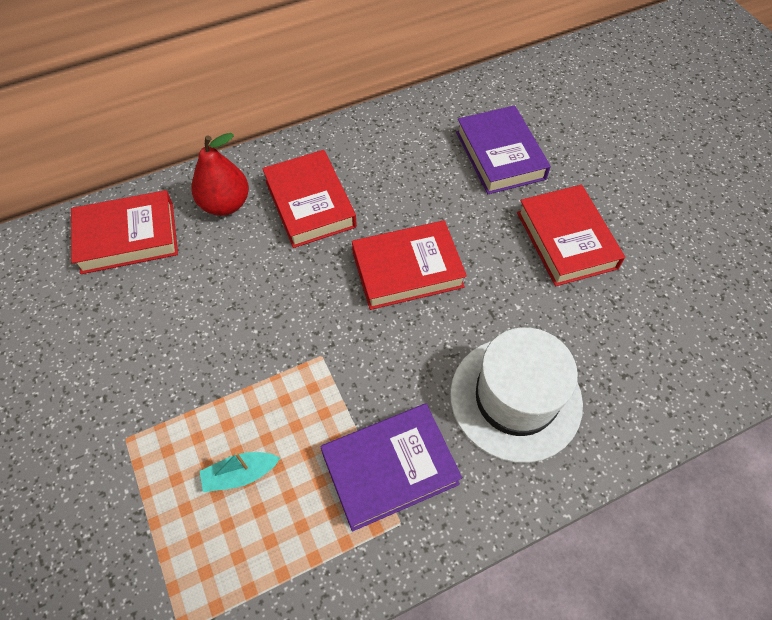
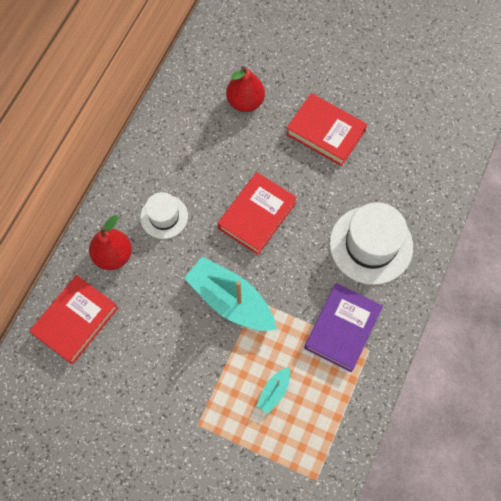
camera: 40 degrees left, 10 degrees up
(294, 334) = (230, 300): none -> turquoise boat
(310, 204) = (164, 216): red book -> white hat
(500, 155) = (245, 102): purple book -> red pear

